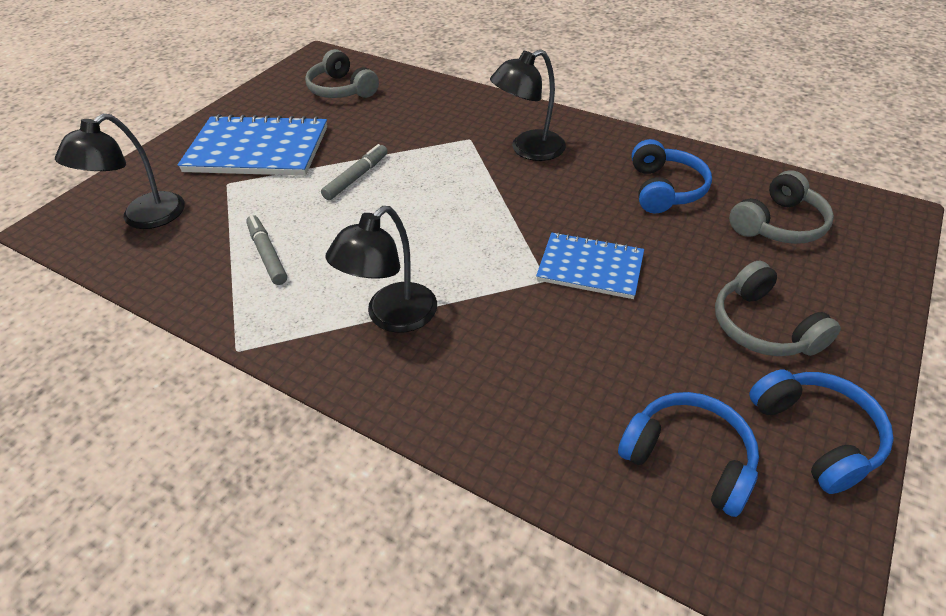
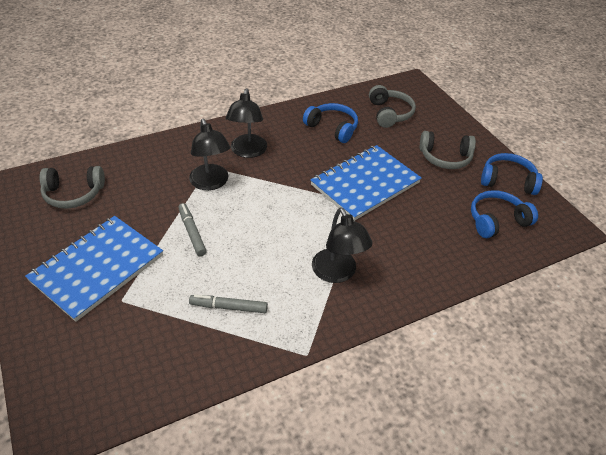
camera: 60 degrees left, 0 degrees up
(143, 218) = (111, 365): black lamp -> black lamp (211, 183)
(590, 267) = (365, 184): blue notebook -> blue notebook, size x1.62

